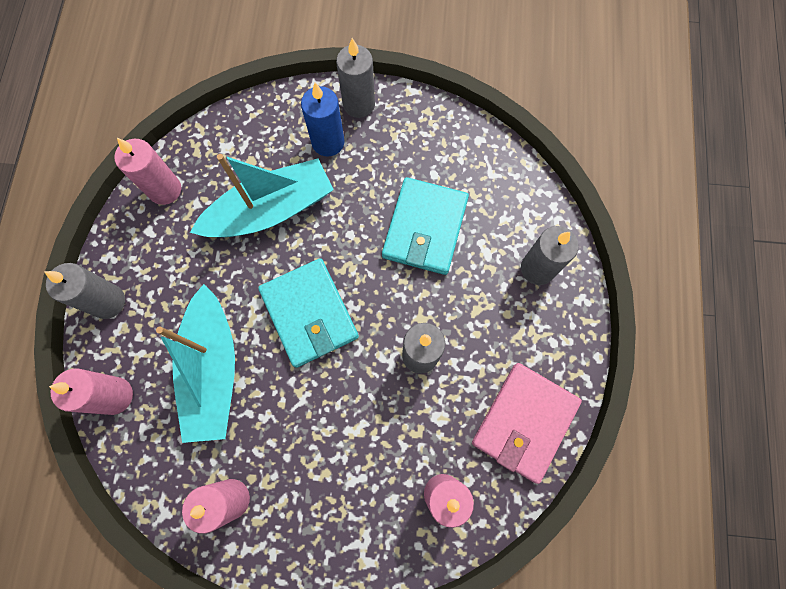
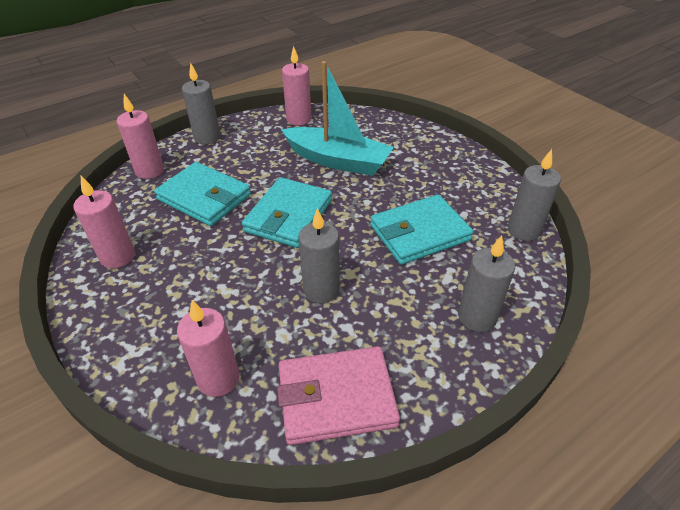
camera: 50 degrees right, 30 degrees down
(212, 370) = (204, 197): turquoise boat -> turquoise wallet
(328, 142) = (414, 157): blue candle -> none
(359, 104) = (457, 154): grey candle -> grey candle (523, 230)

